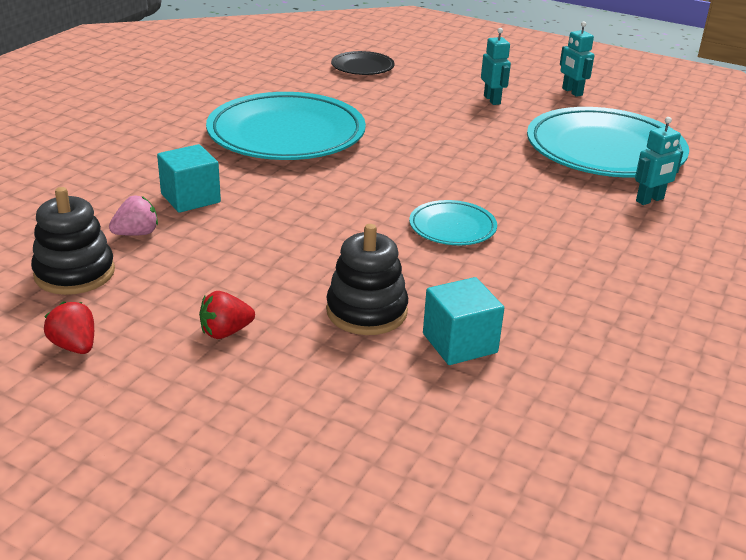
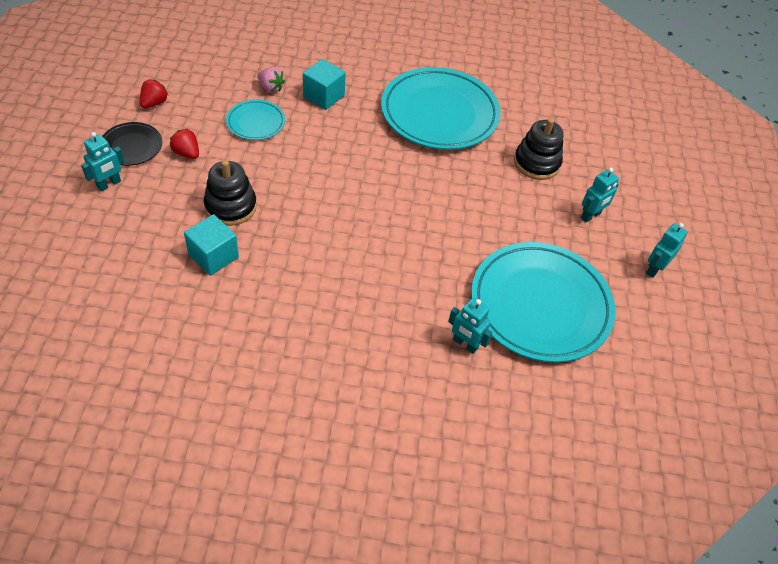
camera: 65 degrees right, 20 degrees up
(74, 273) = (219, 79): black stacking toy -> black stacking toy (536, 163)
(247, 426) = (109, 184): none -> turquoise robot
(362, 67) = (593, 124): black plate -> black plate (131, 146)
(452, 227) = (353, 228): turquoise plate -> turquoise plate (256, 122)

